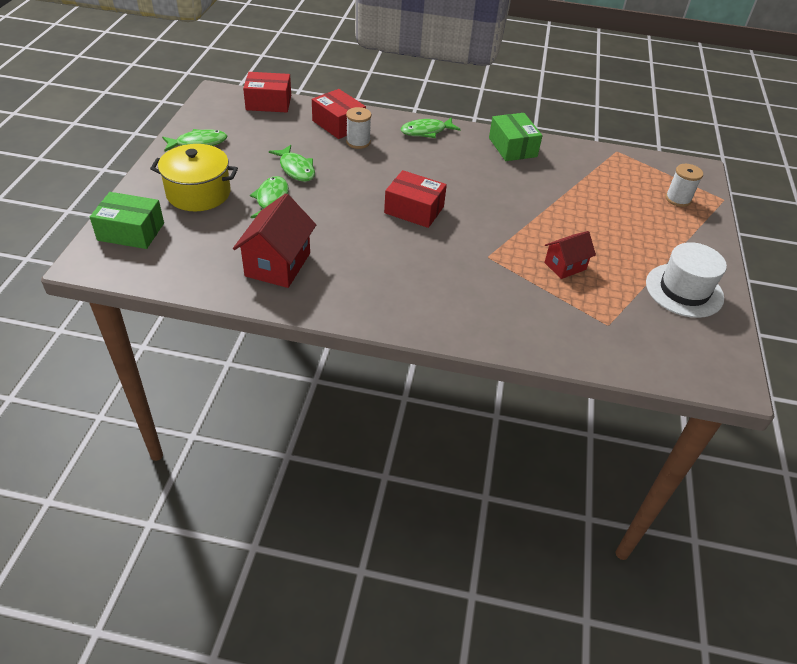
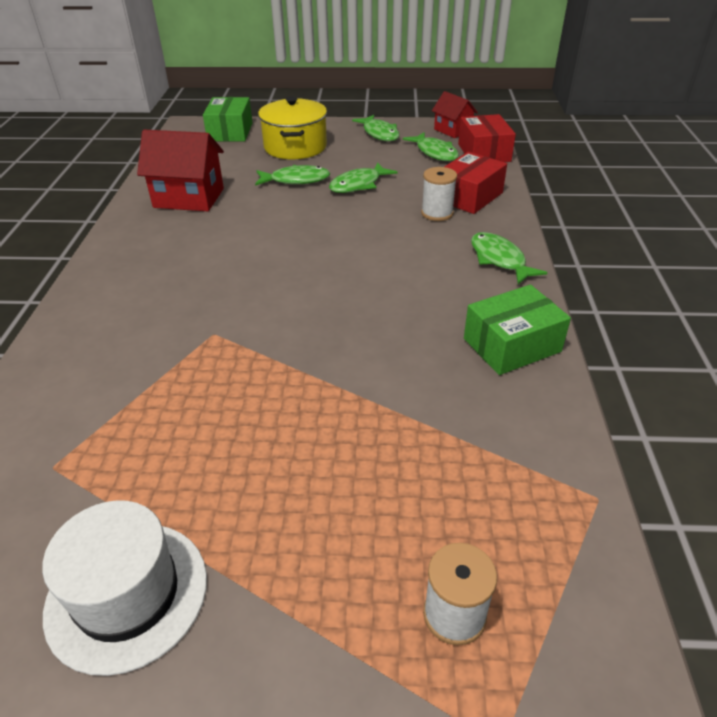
camera: 85 degrees right, 5 degrees down
(255, 123) = (435, 152): none -> green fish
(414, 210) = (304, 266): red box -> none
(565, 266) = (196, 414): red house -> red house (452, 130)

